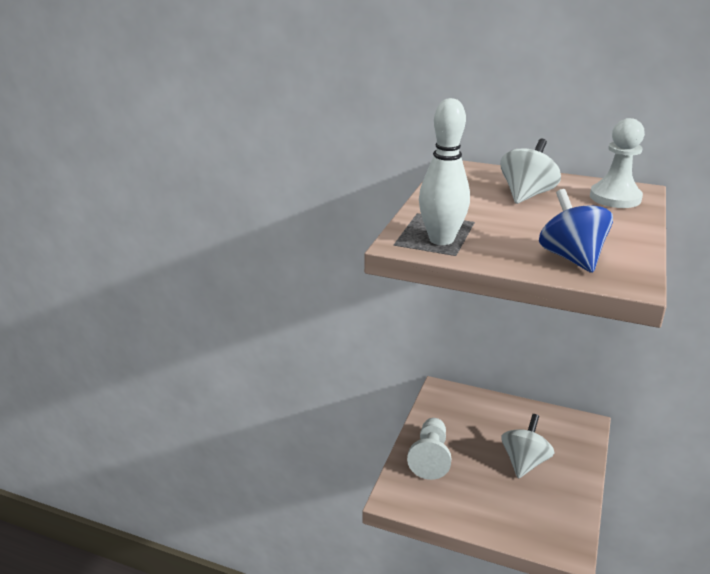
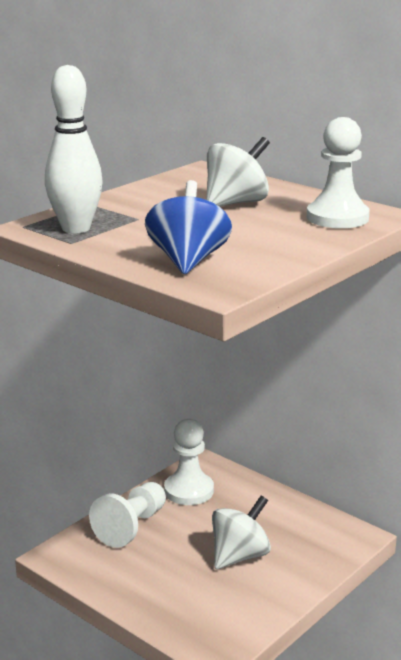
camera: 20 degrees right, 5 degrees down
(448, 415) = (189, 491): none -> white pawn

